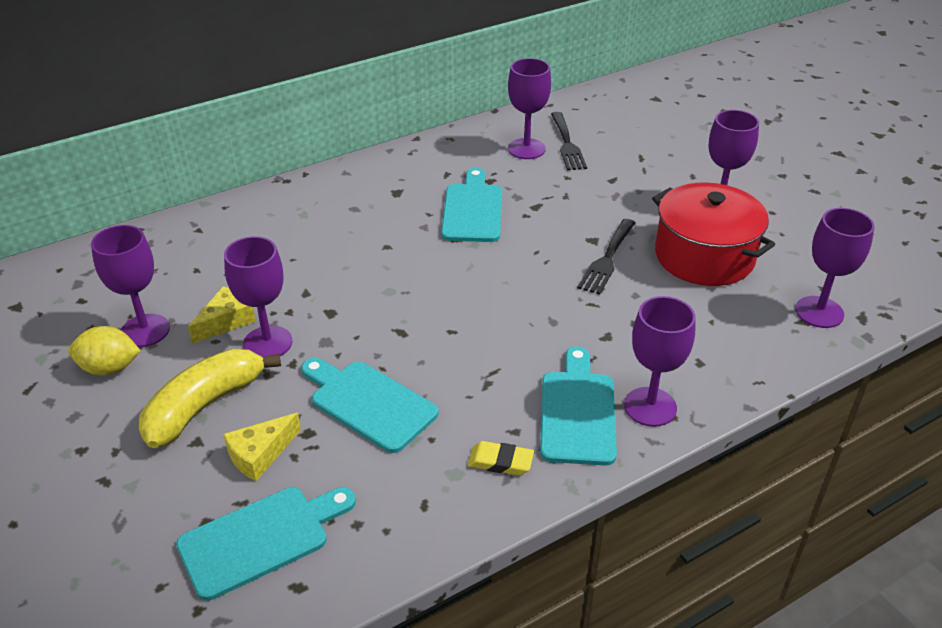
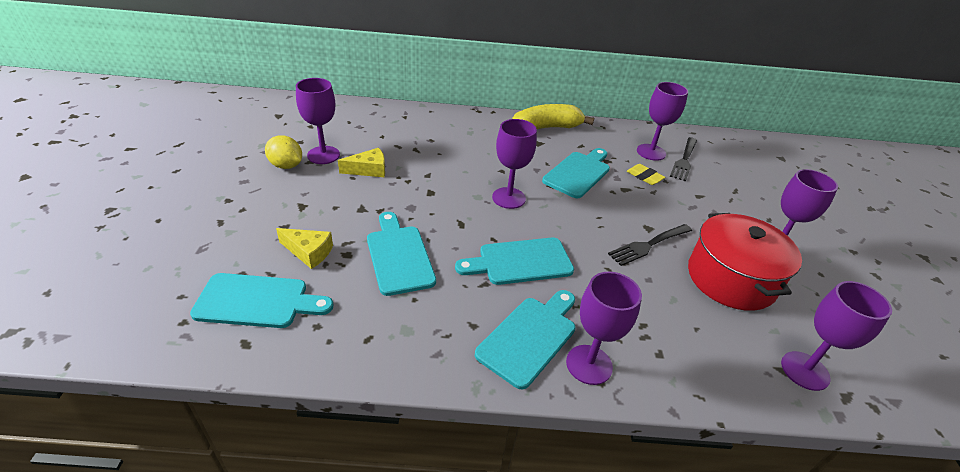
camera: 30 degrees right, 0 degrees up
(205, 406) = (310, 209): yellow banana -> yellow banana (546, 128)
(260, 454) = (309, 252): yellow cheese -> yellow cheese turned 150 degrees counterclockwise
(268, 343) = (378, 192): purple goblet -> purple goblet (508, 198)
(500, 462) = (443, 340): yellow eraser -> yellow eraser (644, 177)
(501, 341) = (520, 262): none -> turquoise cutting board

